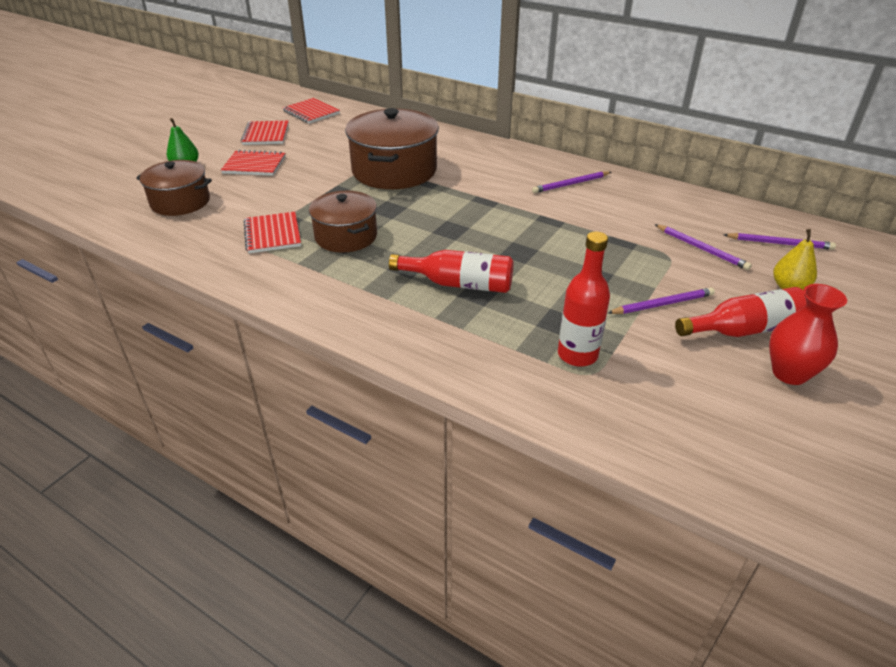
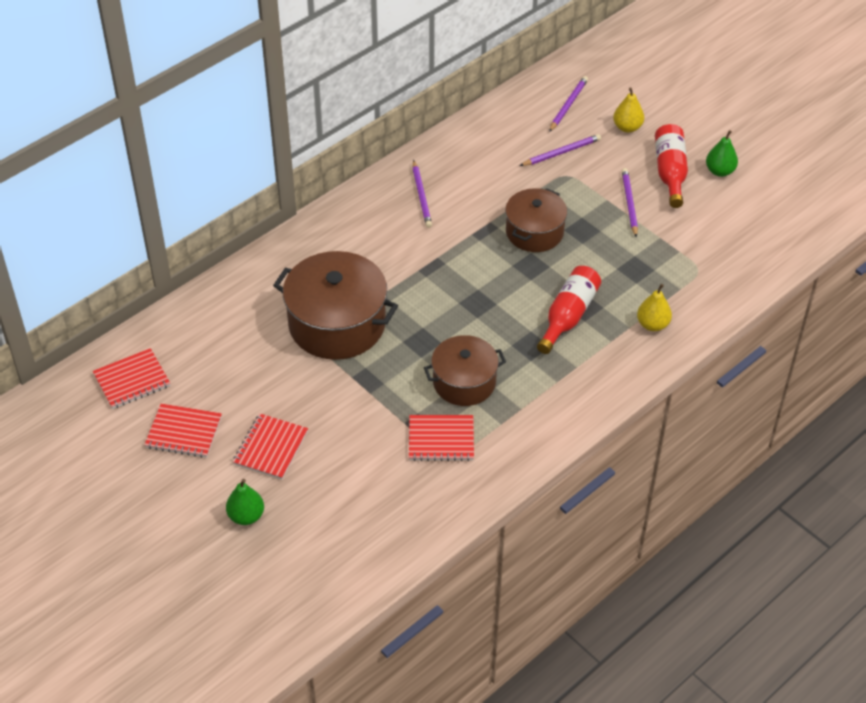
camera: 75 degrees left, 10 degrees up
(180, 202) = (340, 519): brown pot -> brown pot (534, 232)
(474, 346) = (652, 324): none -> yellow pear
(577, 355) = (676, 270): red bottle -> none
(789, 373) = (720, 171): red vase -> green pear

